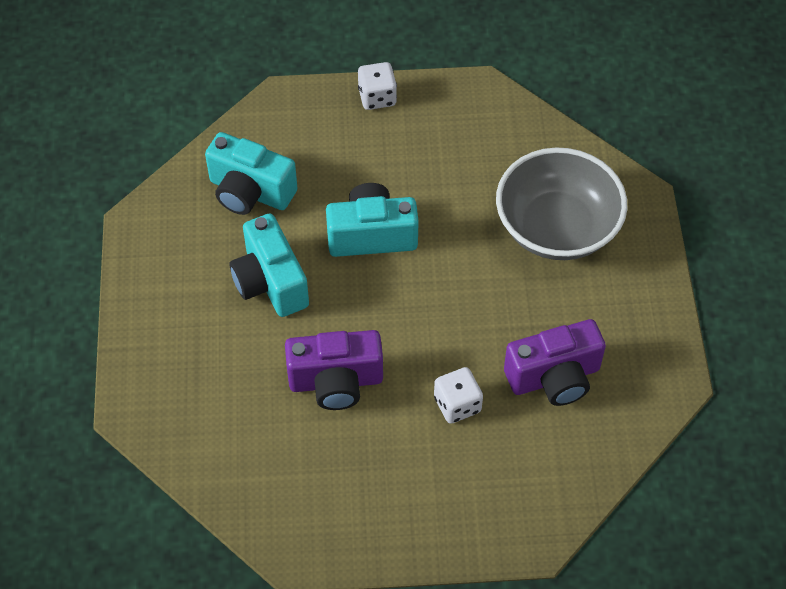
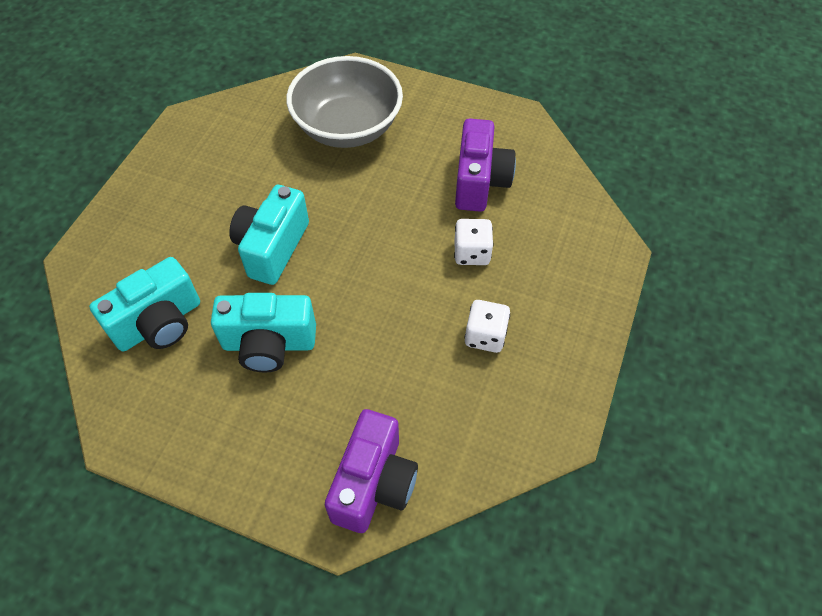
camera: 65 degrees left, 0 degrees up
(336, 381) = (403, 331): purple camera -> purple camera (374, 483)
(377, 97) = (135, 189): white dice -> white dice (485, 336)

